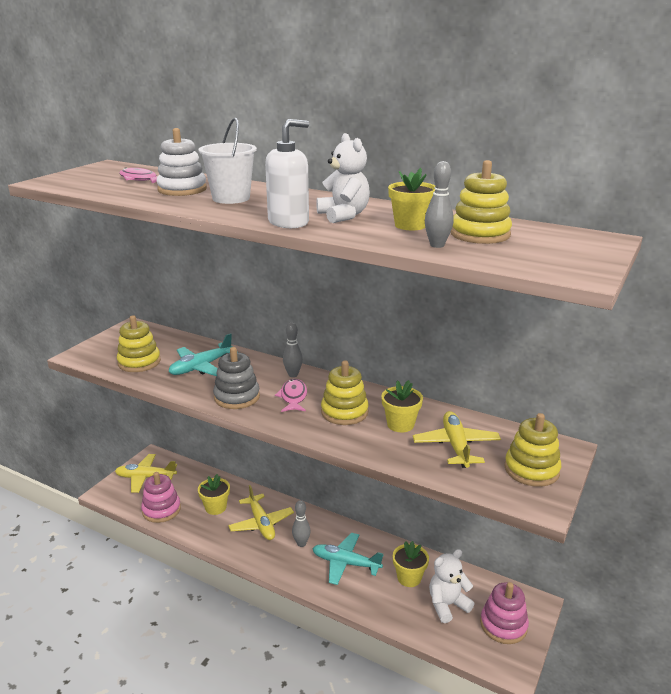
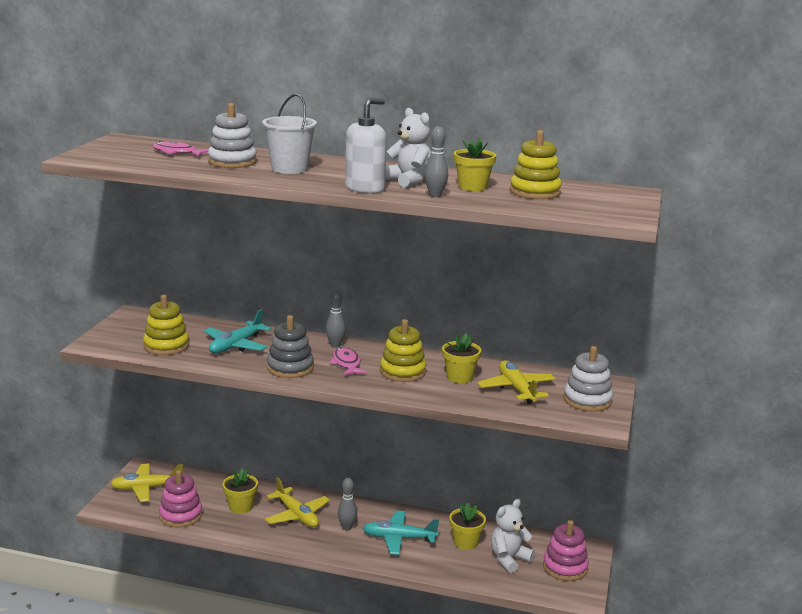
camera: 15 degrees left, 5 degrees down
(437, 245) = (506, 202): grey bowling pin -> grey bowling pin (435, 195)
(531, 470) = (587, 400): yellow stacking toy -> white stacking toy

